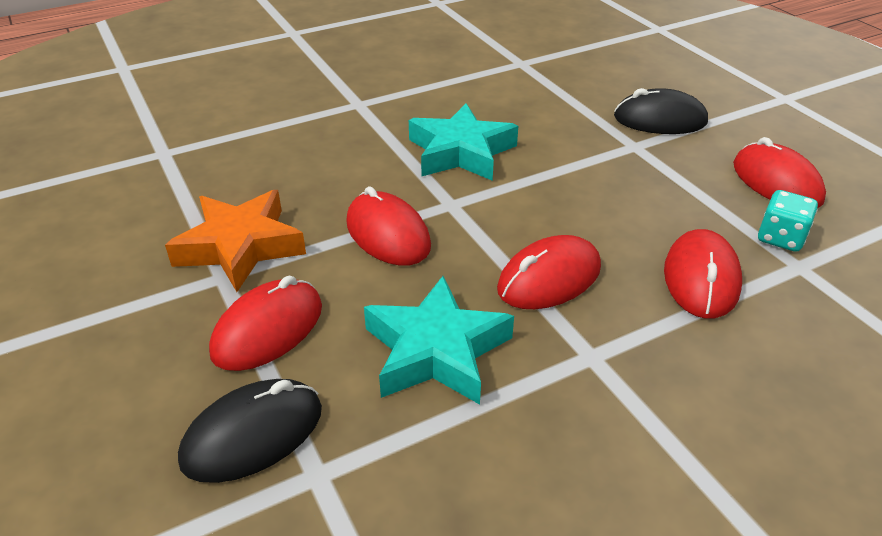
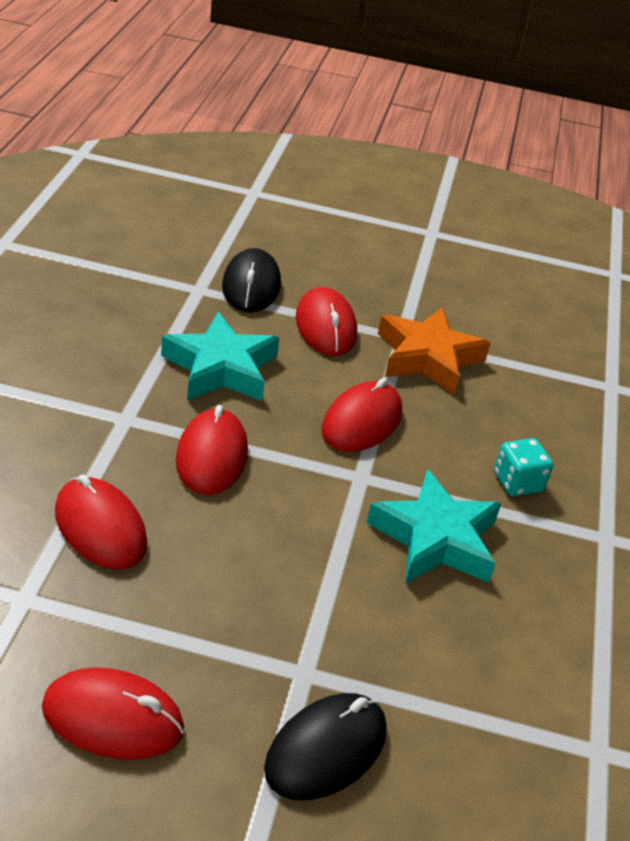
camera: 125 degrees right, 0 degrees up
(388, 234) = (361, 422): red mouse -> red mouse turned 60 degrees counterclockwise
(780, 238) = (60, 625): turquoise dice -> turquoise dice (517, 482)

